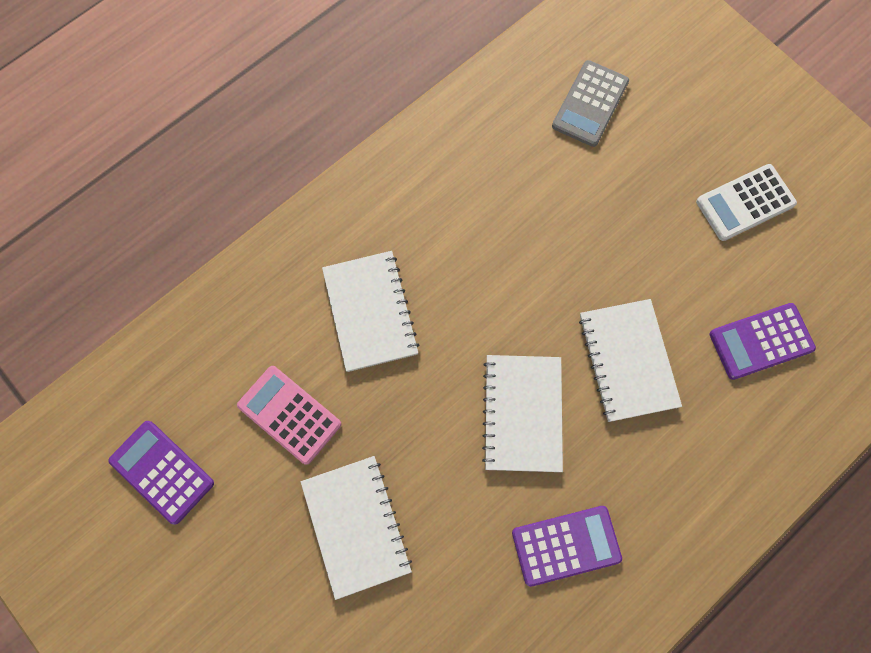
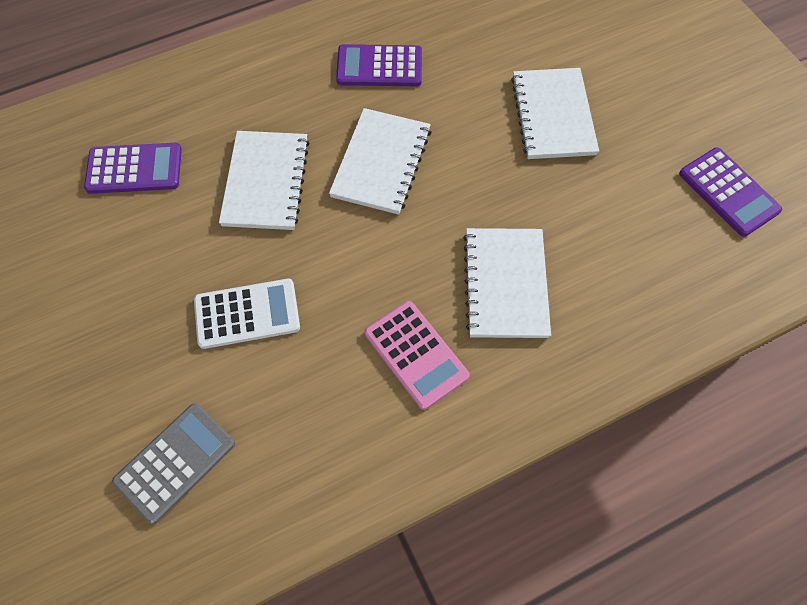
camera: 165 degrees left, 10 degrees down
(289, 414) = (602, 211): pink calculator -> pink calculator (416, 354)
(745, 203) = (67, 297): white calculator -> white calculator (247, 314)

